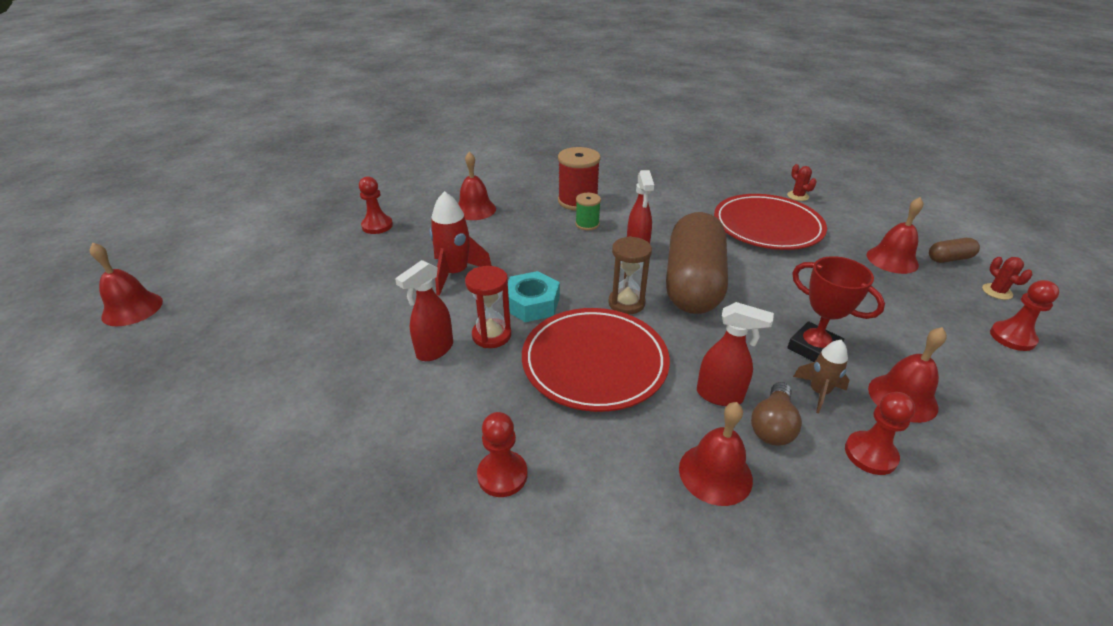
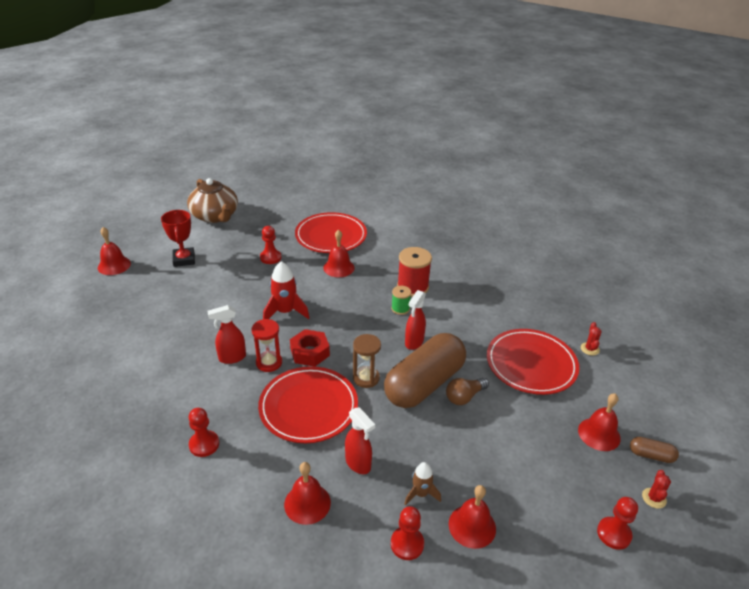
camera: 30 degrees right, 0 degrees up
(254, 206) = (215, 216): none -> brown teapot
(433, 184) = (331, 236): none -> red plate
(531, 303) = (310, 352): turquoise nut -> red nut
(772, 426) = (368, 497): brown light bulb -> brown light bulb (464, 397)
(813, 348) = (452, 466): red trophy -> red trophy (184, 259)

